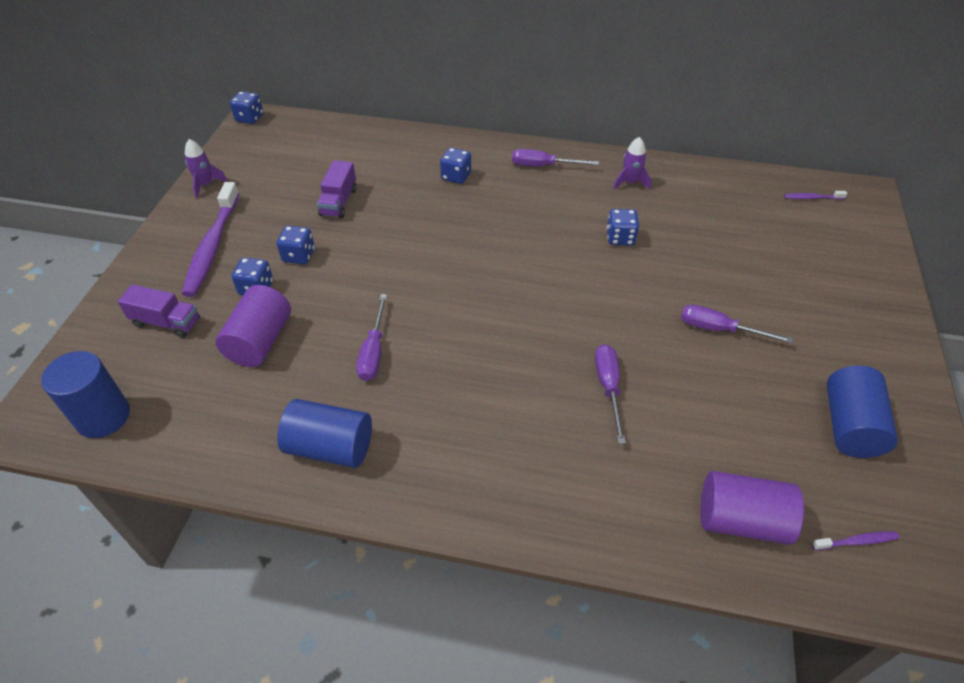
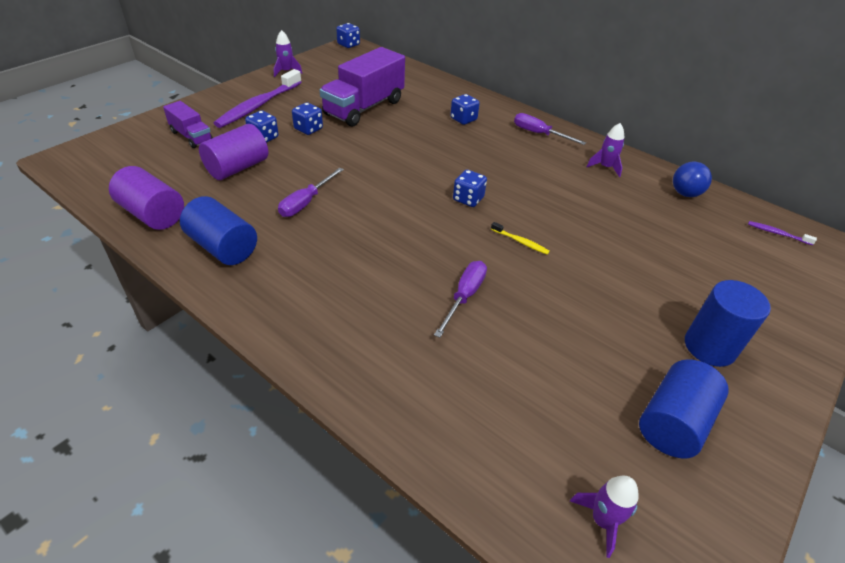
camera: 25 degrees right, 5 degrees down
(103, 416) = (106, 172): blue cylinder -> blue cylinder (709, 347)
(339, 202) = (364, 108): purple truck -> purple truck, size x1.89
(614, 303) = (520, 242): none -> yellow toothbrush
(620, 238) = (564, 200): blue dice -> blue dice (468, 199)
(716, 185) = (685, 193): none -> blue ball
(719, 329) = (600, 295): purple screwdriver -> none
(741, 520) = (500, 446): purple cylinder -> purple cylinder (153, 214)
(856, 541) = (602, 520): purple toothbrush -> purple rocket

